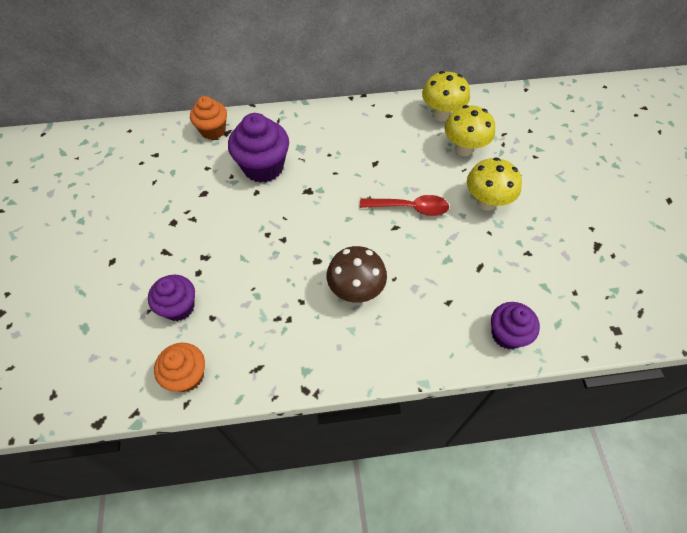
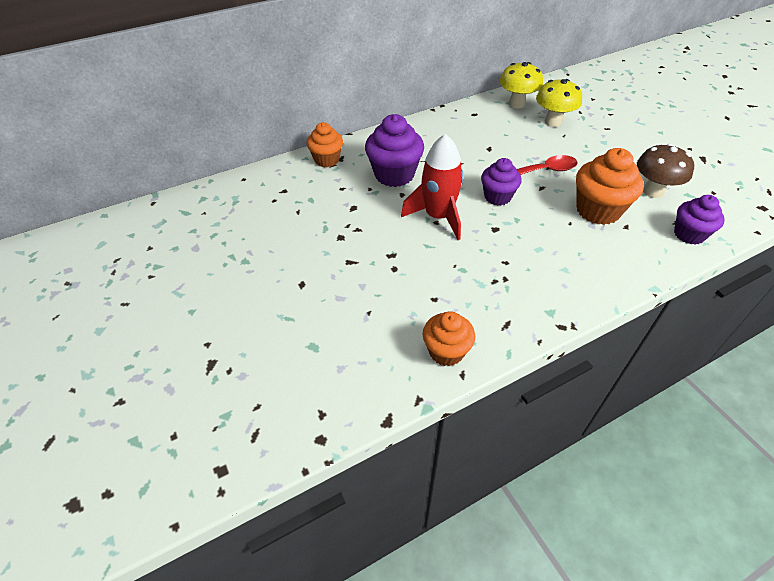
camera: 20 degrees left, 10 degrees down
(179, 307) = (396, 300): purple cupcake -> purple cupcake (497, 197)
(272, 229) = (438, 217): none -> red rocket
(356, 290) = (545, 240): brown mushroom -> brown mushroom (653, 191)
(432, 273) = (598, 210): none -> orange cupcake
(486, 202) = (599, 152): yellow mushroom -> none

